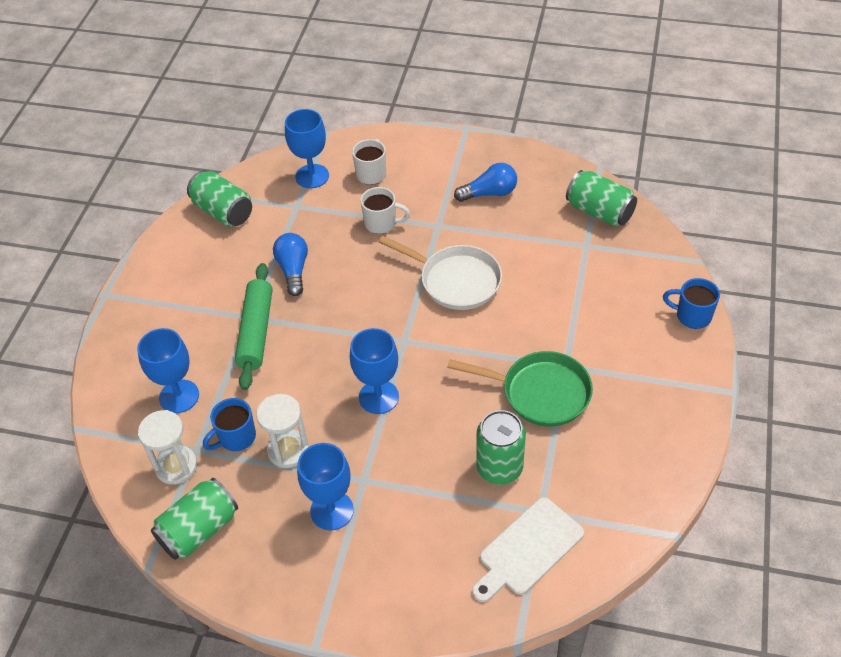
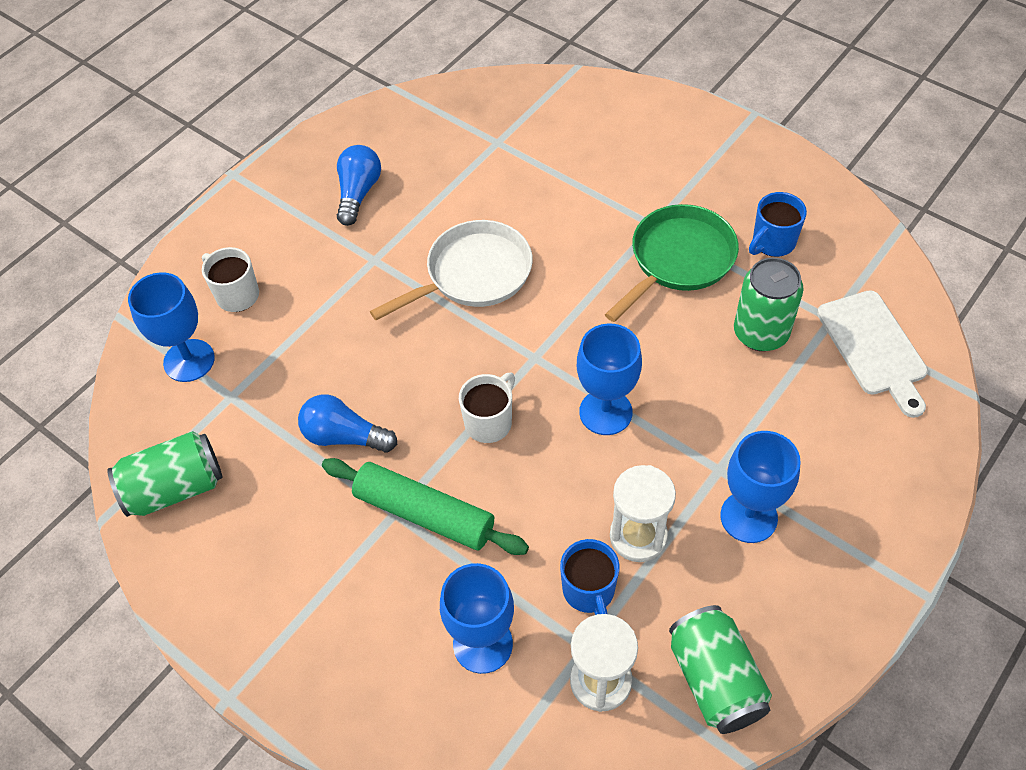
camera: 65 degrees left, 5 degrees up
(381, 223) = (331, 314): white mug -> white mug (489, 422)
(599, 211) = (456, 112): green can -> none
(692, 316) = (645, 101): blue mug -> blue mug (772, 242)

